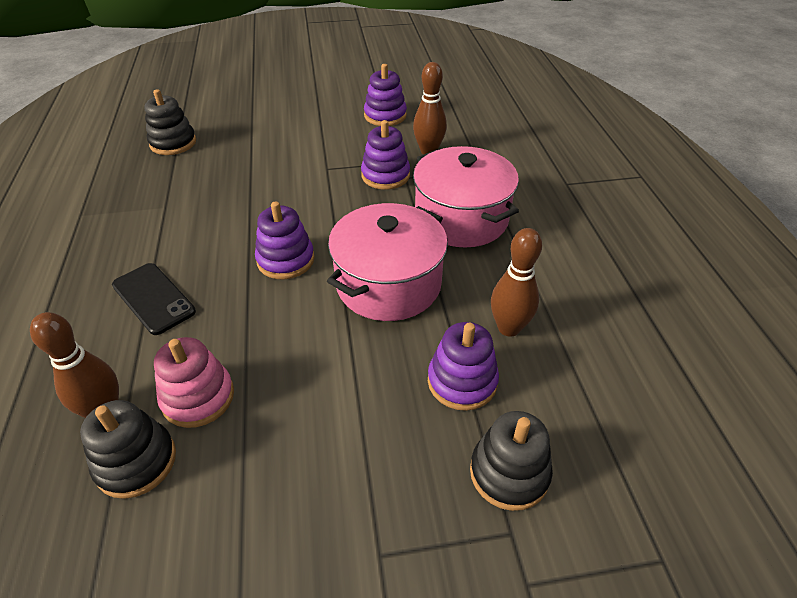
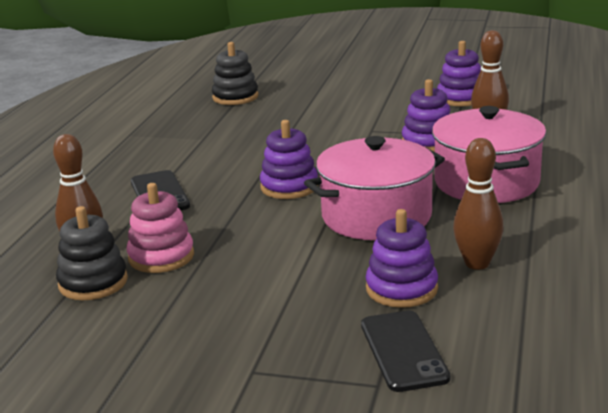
camera: 25 degrees right, 20 degrees down
(509, 473) = (403, 351): black stacking toy -> black phone

